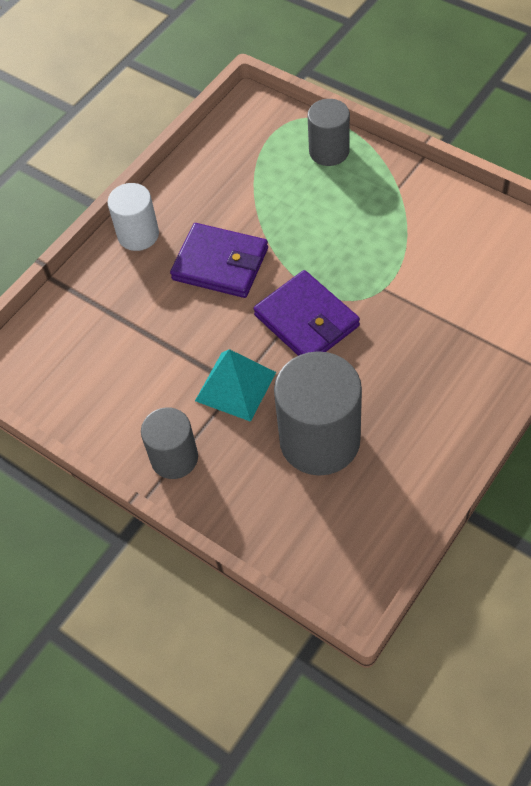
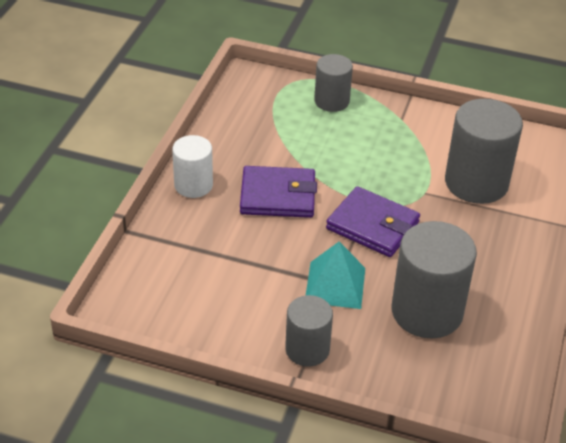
camera: 25 degrees left, 15 degrees down
(448, 287) = (476, 183): none -> grey cylinder

